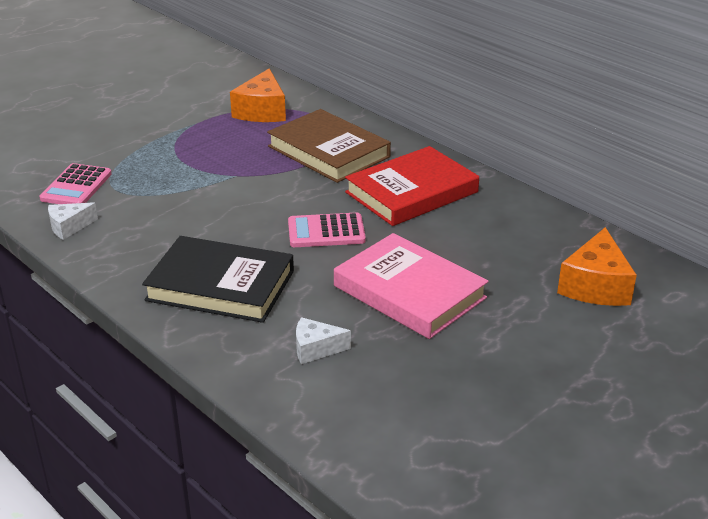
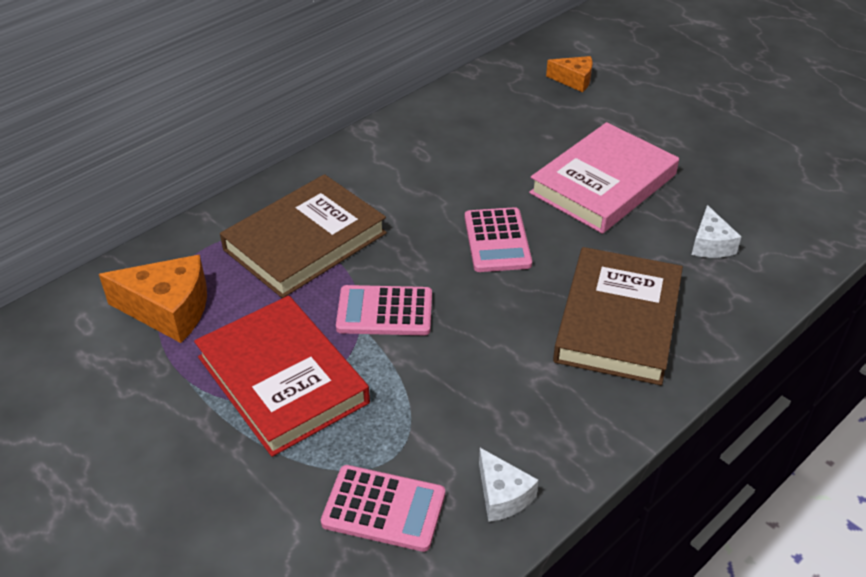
camera: 90 degrees left, 10 degrees up
(220, 286) = (618, 321): black book -> brown book
(248, 184) = (384, 311): none -> pink calculator
(411, 192) = (410, 177): red book -> red book (282, 380)
(595, 286) = (574, 80): orange cheese -> orange cheese, size x0.59

